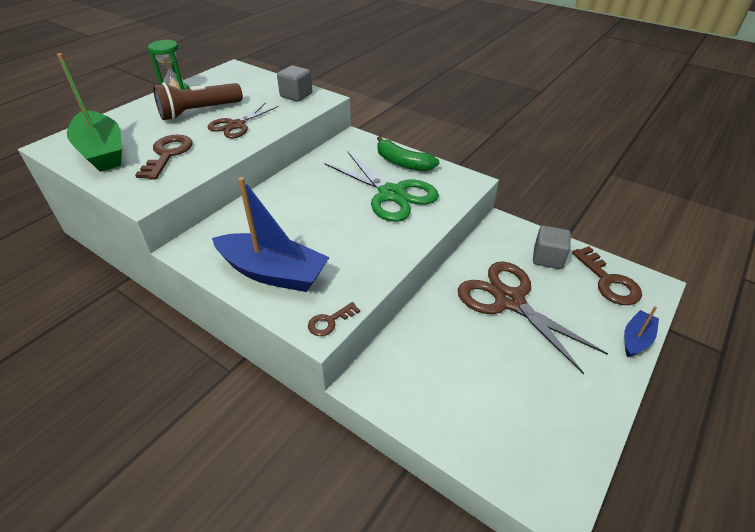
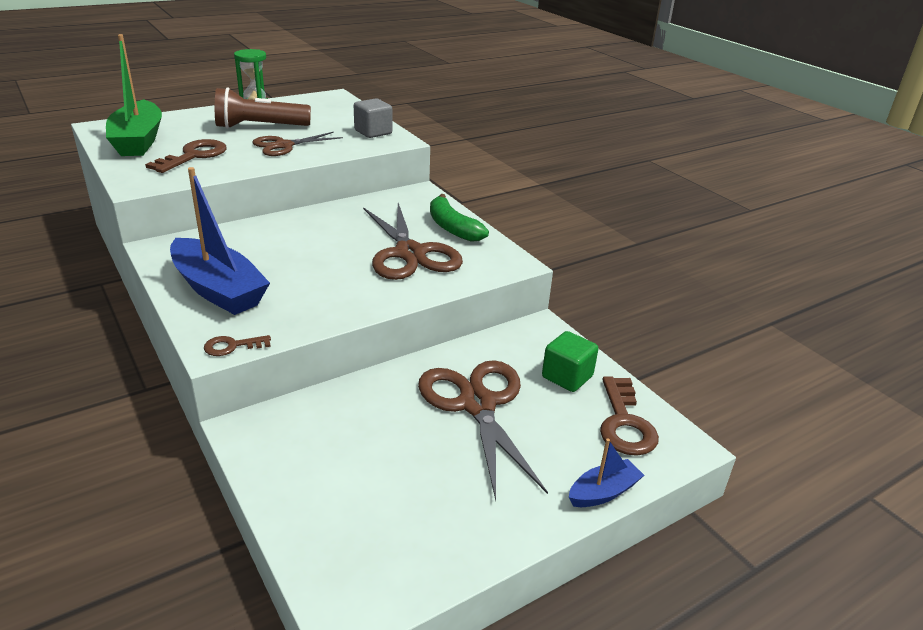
camera: 20 degrees right, 10 degrees down
(391, 194) = (409, 253): green scissors -> brown scissors
(548, 258) = (567, 377): grey cube -> green cube

